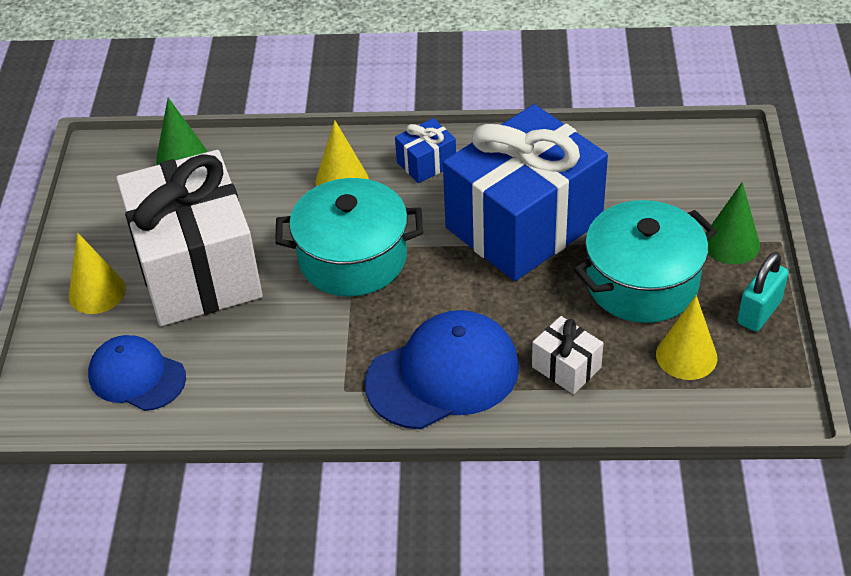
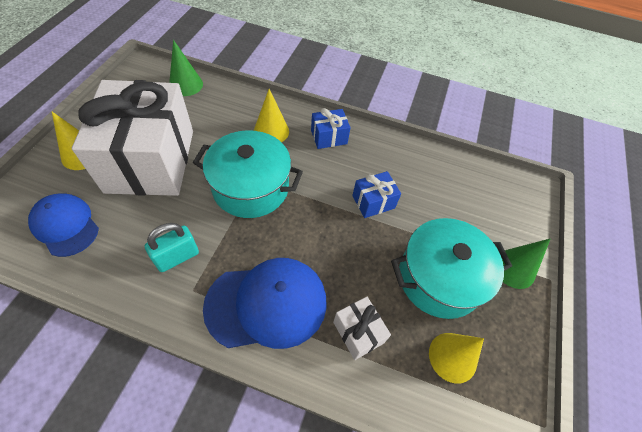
camera: 10 degrees right, 10 degrees up
(523, 224) = (373, 202): blue gift -> blue gift, size x0.40
(759, 312) = (520, 337): turquoise padlock -> turquoise padlock (177, 257)

